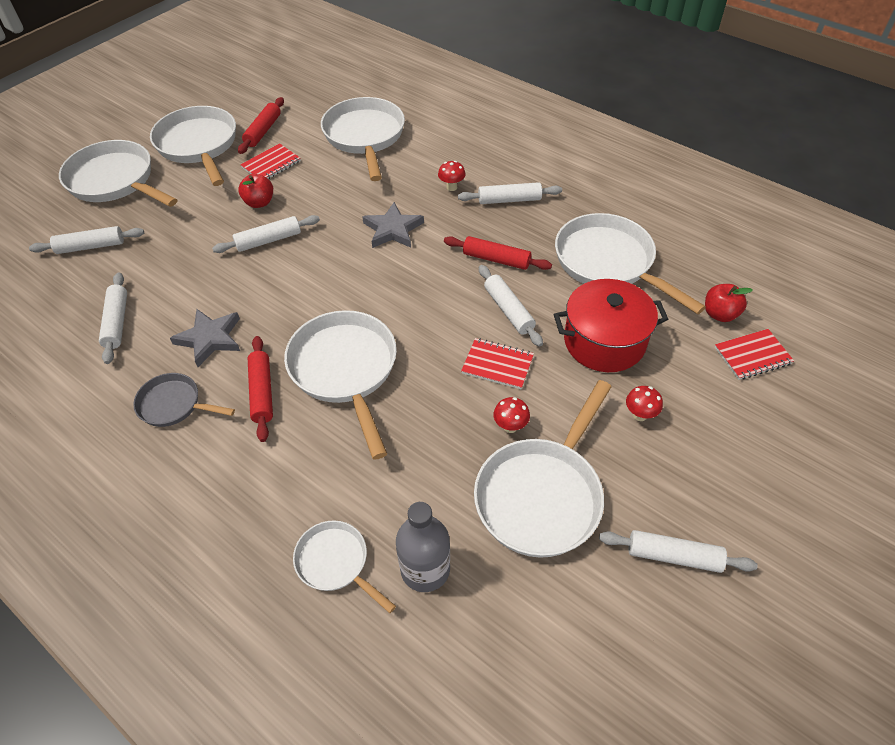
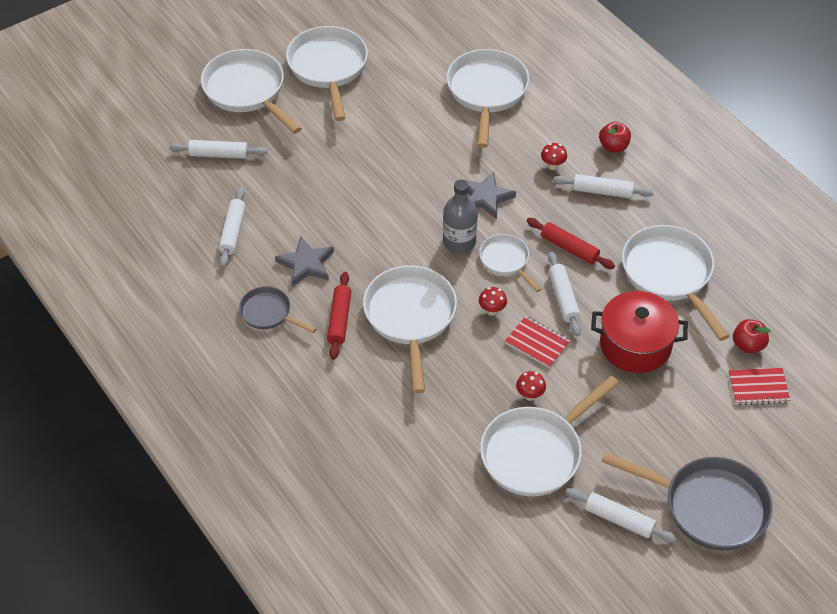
camera: 15 degrees right, 0 degrees up
(259, 202) = (372, 143): red apple -> red apple (613, 146)
(263, 131) = (391, 64): red rolling pin -> none
(268, 240) = (373, 183): white rolling pin -> none
(271, 164) = (391, 104): red notebook -> none
(336, 563) = (367, 460): white pan -> white pan (506, 261)
(425, 569) = (431, 481): grey bottle -> grey bottle (459, 241)
(640, 415) = (639, 412): red mushroom -> red mushroom (492, 310)
(768, 509) = (708, 506): none -> grey pan

